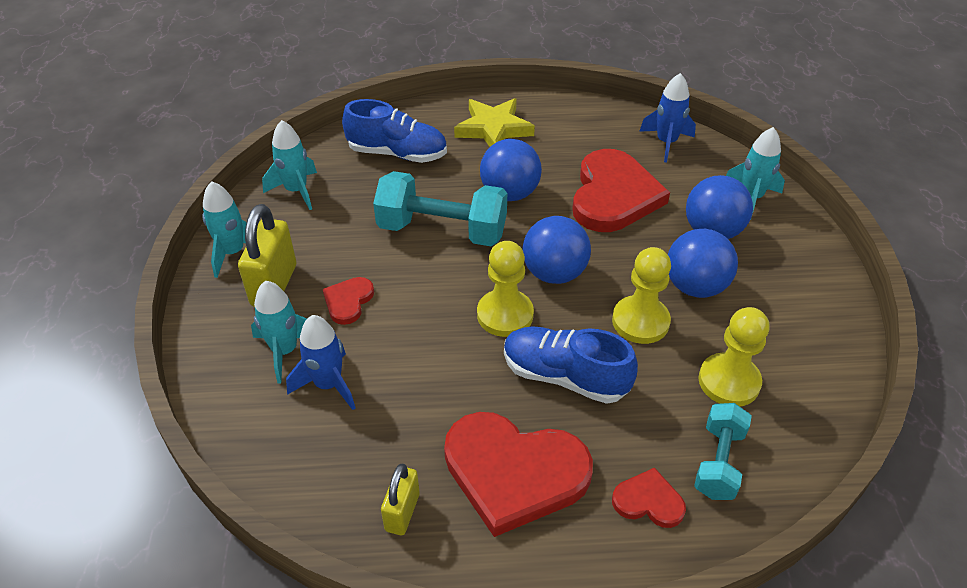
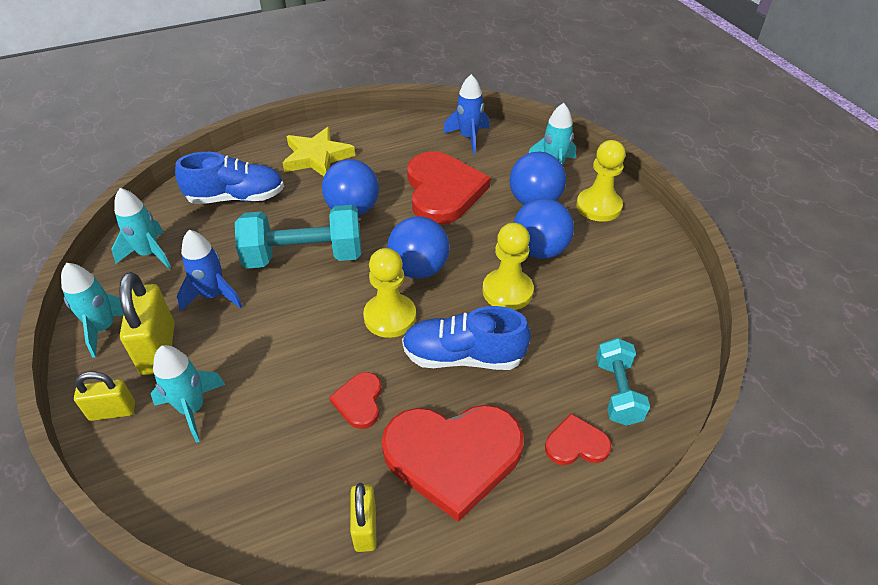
camera: 20 degrees left, 0 degrees up
(215, 332) = (112, 411): none -> yellow padlock
(328, 384) = (248, 428): blue rocket -> blue rocket (213, 296)
(348, 301) = (239, 344): red heart -> red heart (359, 401)
(729, 381) = (598, 322): yellow pawn -> yellow pawn (598, 206)

